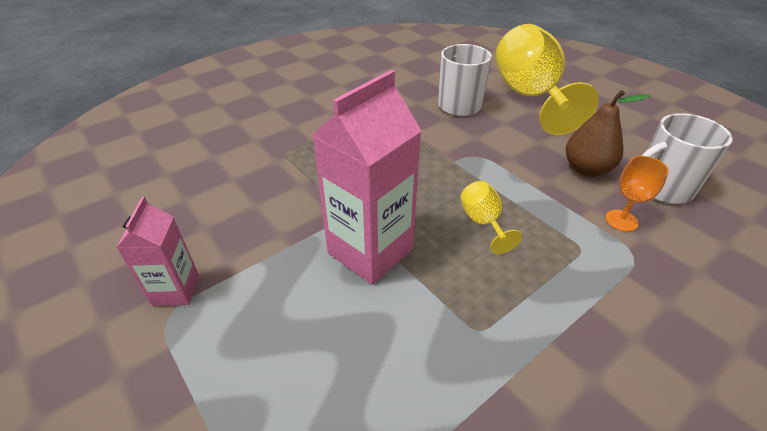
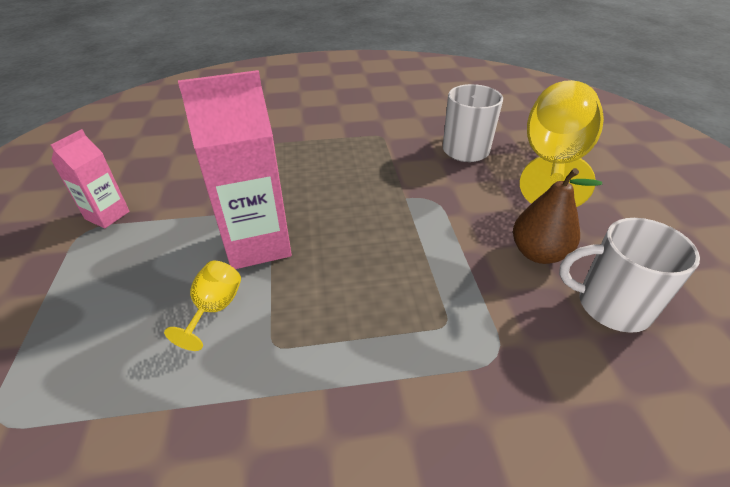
camera: 30 degrees right, 0 degrees up
(483, 223) = (375, 260): yellow goblet -> yellow goblet (214, 309)
(621, 220) = (521, 317): orange goblet -> none

